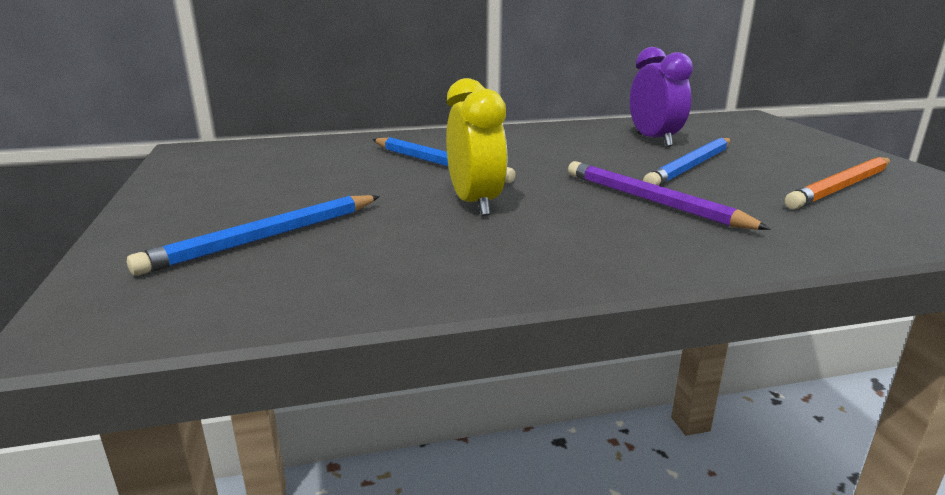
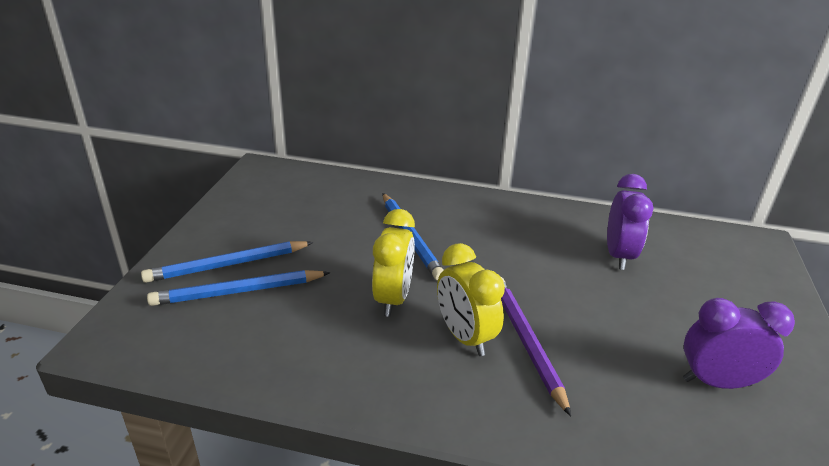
camera: 25 degrees right, 10 degrees up
(588, 211) = (464, 337): none -> yellow clock
(691, 167) = (609, 306): blue pencil -> blue pencil (227, 265)
(841, 187) = (716, 382): orange pencil -> purple clock

